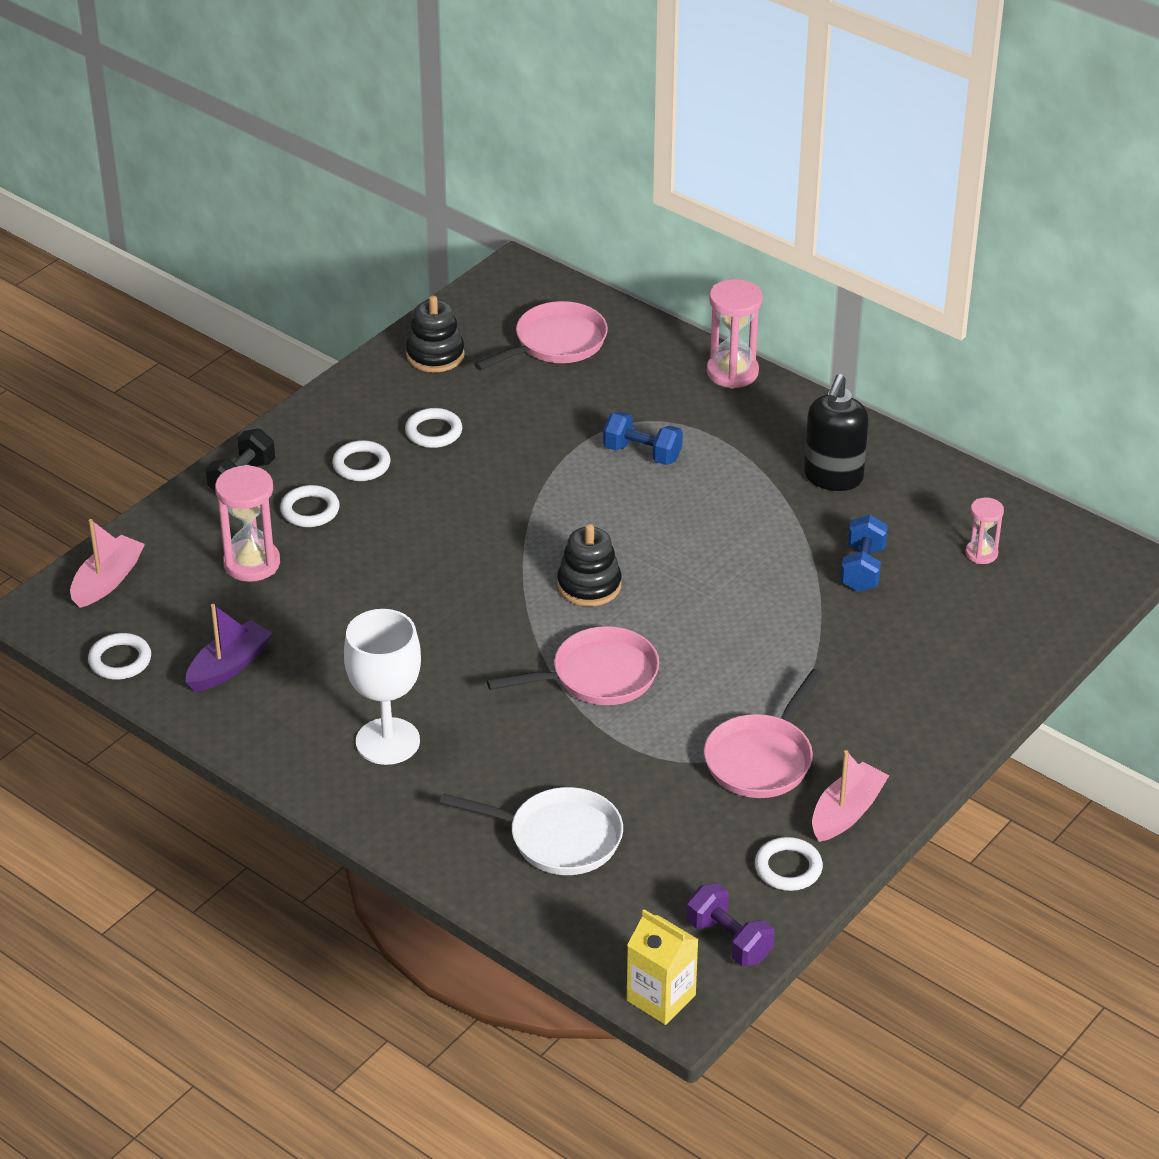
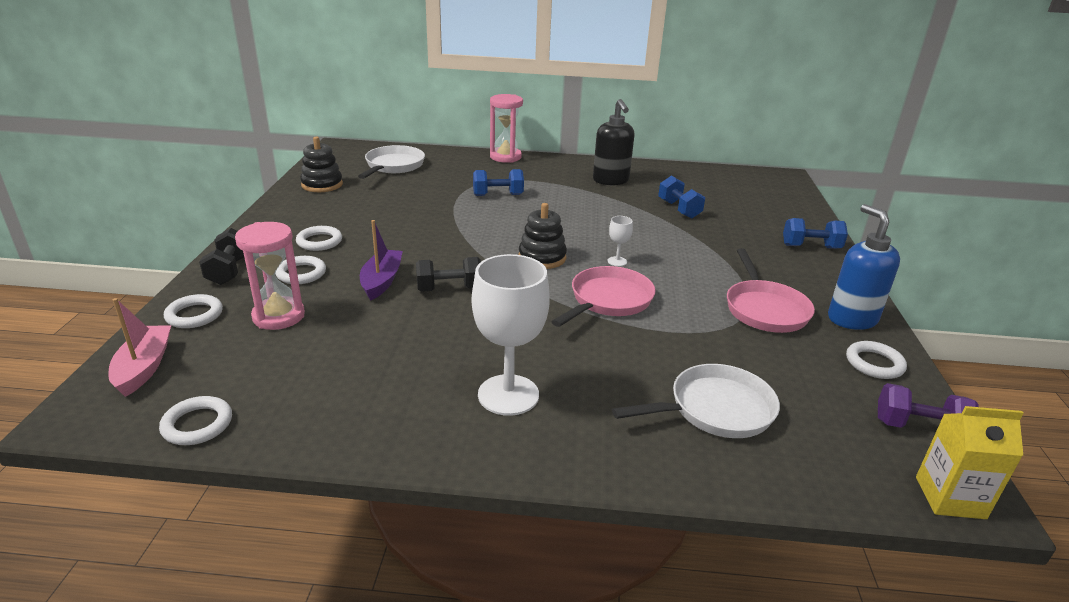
camera: 35 degrees left, 10 degrees down
(229, 666) = (315, 391): purple boat -> purple boat (381, 281)
(433, 432) = (356, 215): white ring -> white ring (194, 315)
(443, 592) = (449, 289): none -> black dumbbell
(556, 343) = (393, 166): pink pan -> white pan
(672, 625) = (617, 261): none -> white goblet
(846, 812) = (851, 319): pink boat -> blue soap dispenser
(957, 700) = (811, 247): none -> blue dumbbell
(981, 553) = (722, 189): pink hourglass -> none

